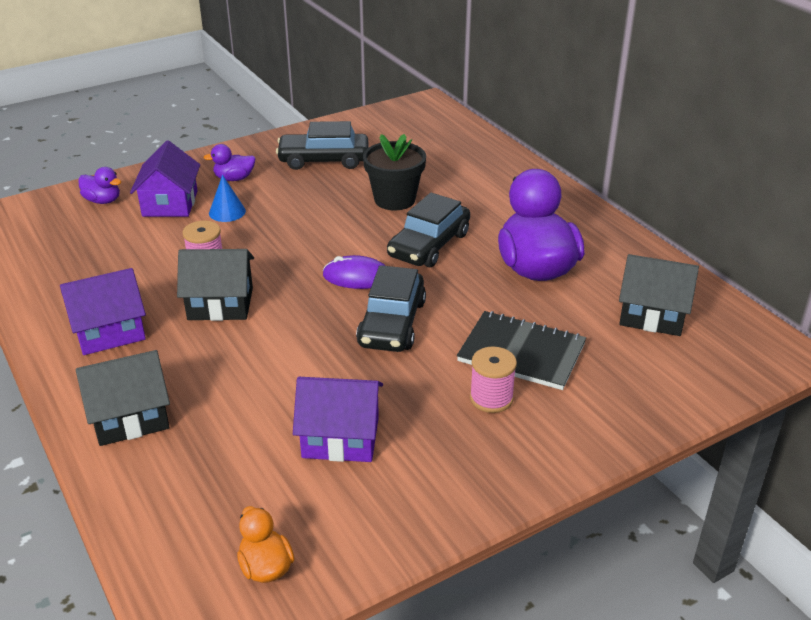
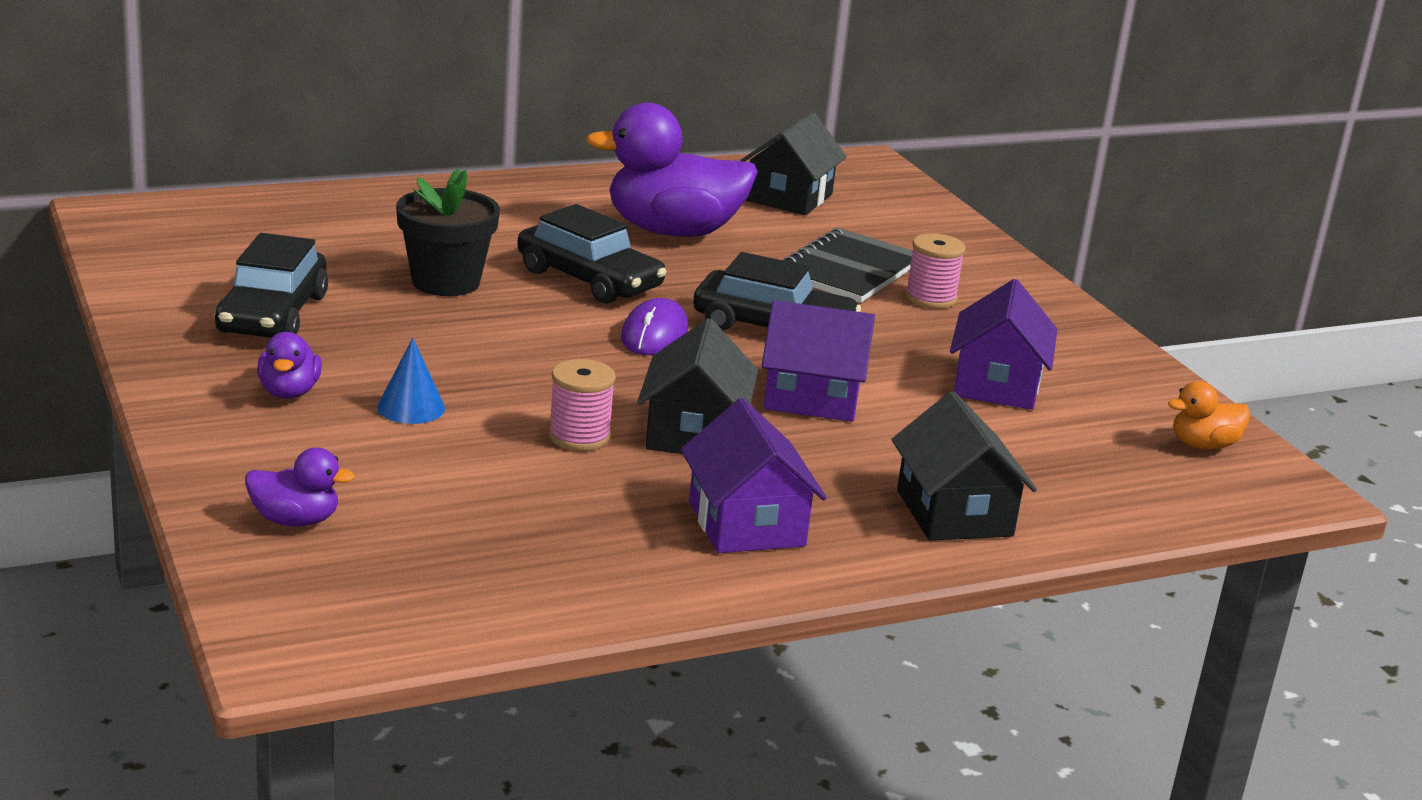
camera: 85 degrees left, 10 degrees down
(103, 201) = (295, 520): purple duck -> purple duck turned 60 degrees clockwise
(170, 203) = (349, 455): purple house -> purple house (811, 397)

